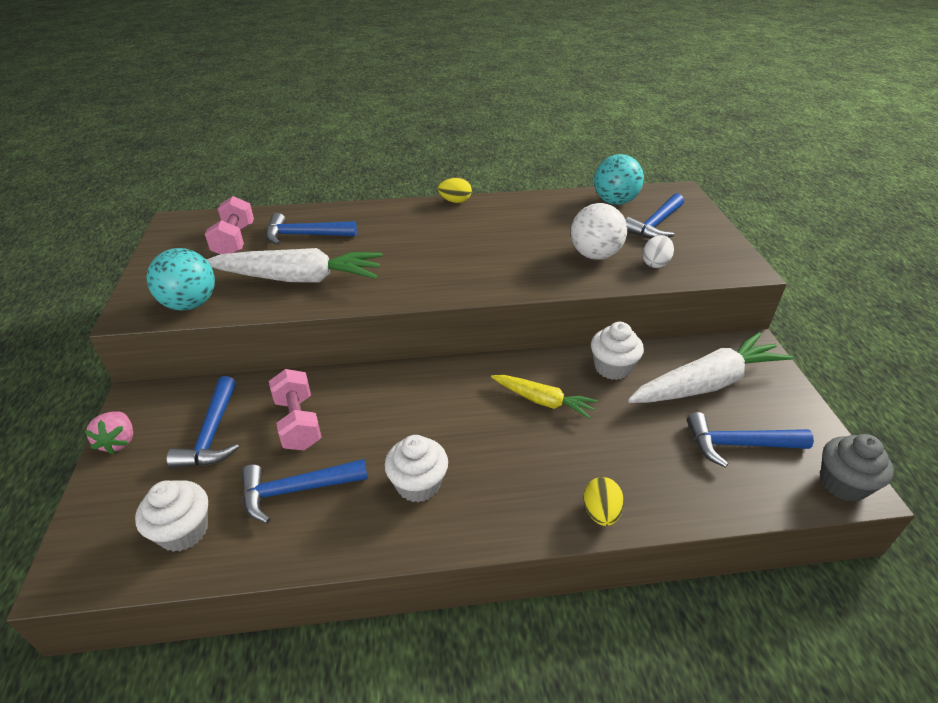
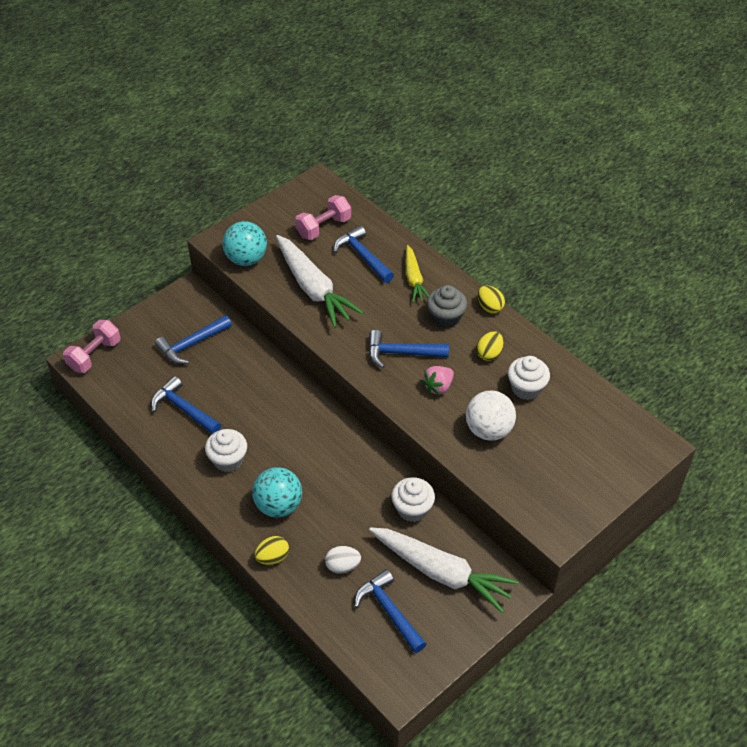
camera: 55 degrees right, 10 degrees up
(119, 441) = (156, 310): pink strawberry -> pink strawberry (438, 387)
(183, 531) = (128, 382): white cupcake -> white cupcake (526, 388)
(298, 423) = (229, 376): pink dumbbell -> pink dumbbell (94, 355)
(506, 221) = (489, 354): none -> yellow egg
(543, 401) = (345, 485): yellow carrot -> yellow carrot (414, 279)
(614, 202) = (591, 407): turquoise ball -> turquoise ball (278, 505)
(655, 225) = (575, 450): blue hammer -> blue hammer (401, 353)
(655, 263) = (511, 472): white egg -> white egg (342, 566)
(843, 483) = (397, 682): grey cupcake -> grey cupcake (446, 318)

